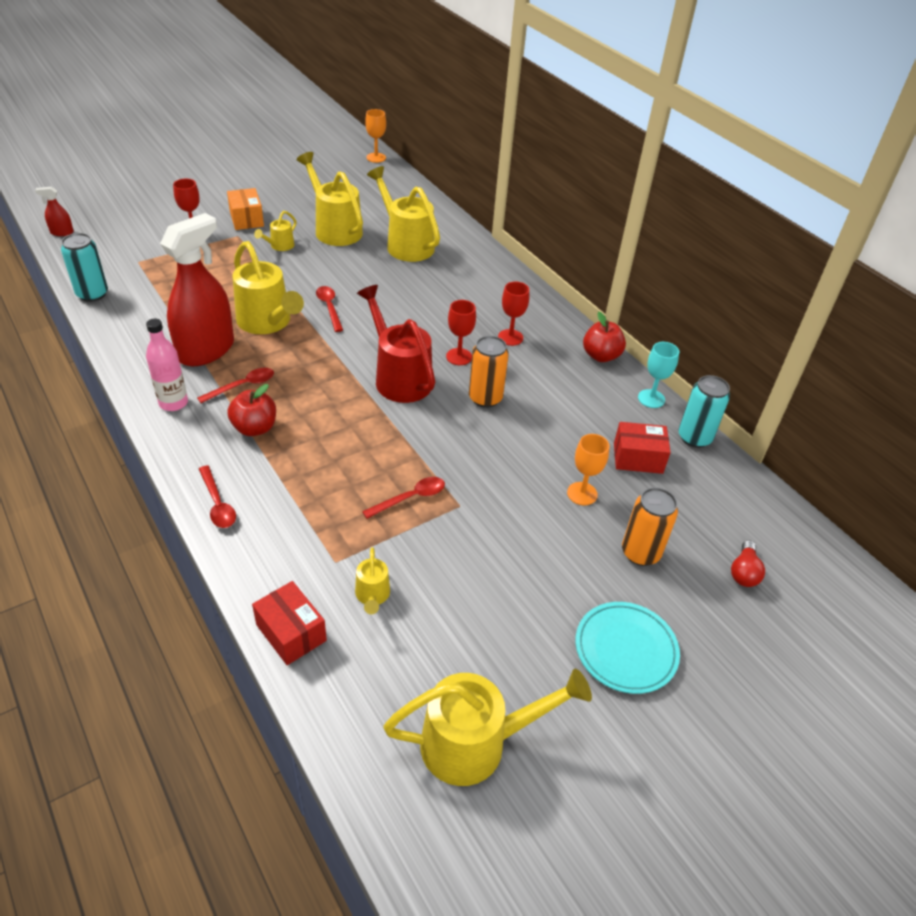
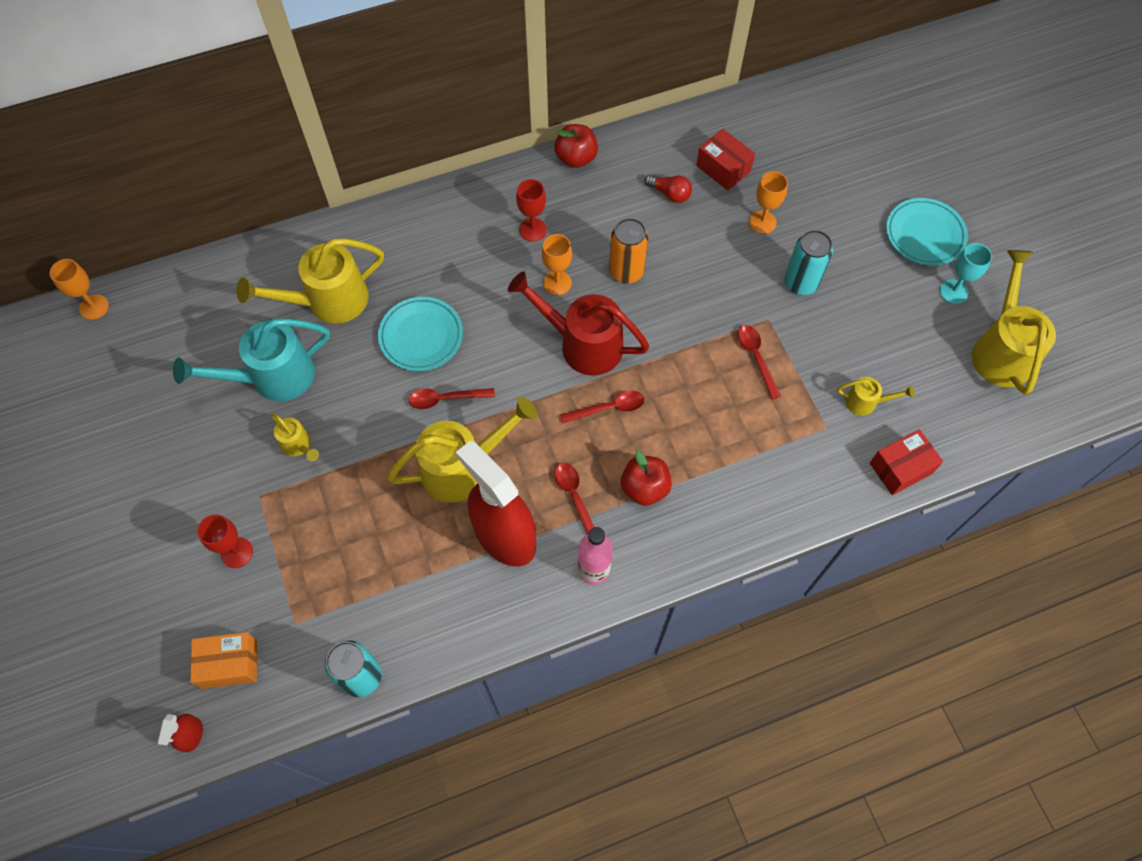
camera: 75 degrees left, 20 degrees up
(217, 504) = (749, 525): red spoon -> red spoon (608, 408)
(246, 219) = (219, 483): orange box -> orange box (230, 664)
(334, 229) = (272, 377): yellow watering can -> turquoise watering can
(385, 290) = (421, 336): none -> turquoise plate
(399, 377) = (582, 343): red watering can -> red watering can turned 45 degrees clockwise
(459, 357) = (557, 283): red goblet -> orange goblet
(638, 458) = (723, 168): red box -> red box turned 60 degrees counterclockwise
(640, 553) = (831, 198): orange can -> none
(651, 398) = (645, 135): turquoise goblet -> turquoise goblet (953, 291)
(694, 437) = (702, 118): turquoise can -> turquoise can (801, 283)
(744, 572) = (855, 135): red light bulb -> red light bulb (670, 194)

